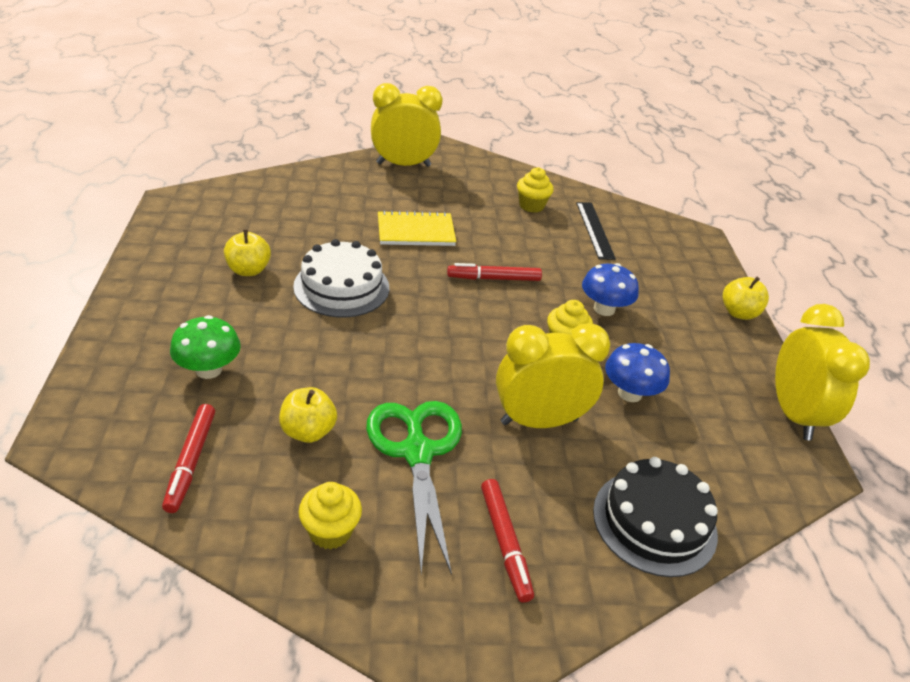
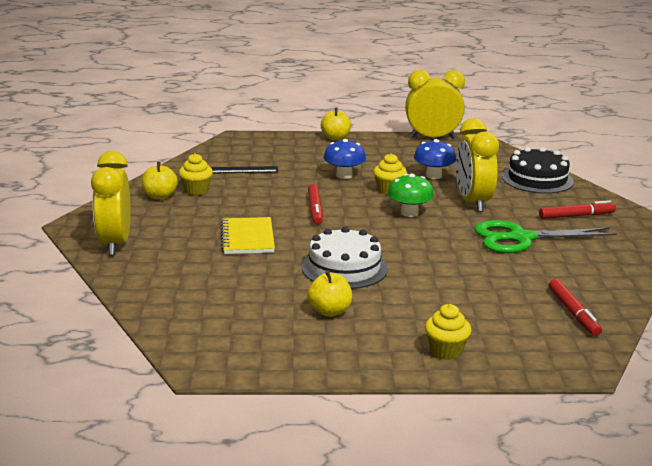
camera: 85 degrees left, 15 degrees down
(191, 462) = (573, 313): red marker -> red marker turned 75 degrees clockwise
(208, 370) = (475, 316): green mushroom -> green mushroom (409, 213)
(308, 431) = (521, 274): yellow apple -> yellow apple (160, 196)
(330, 531) = (600, 263): yellow cupcake -> yellow cupcake (446, 351)

